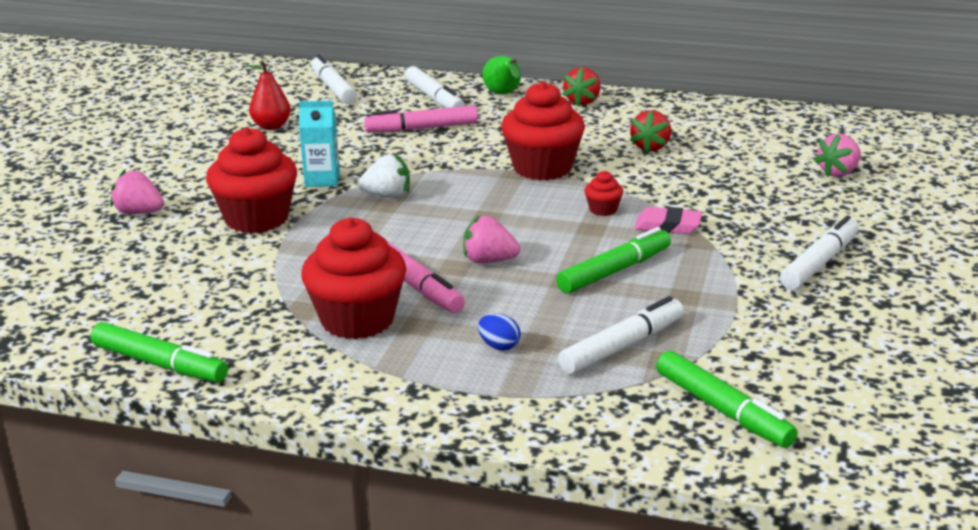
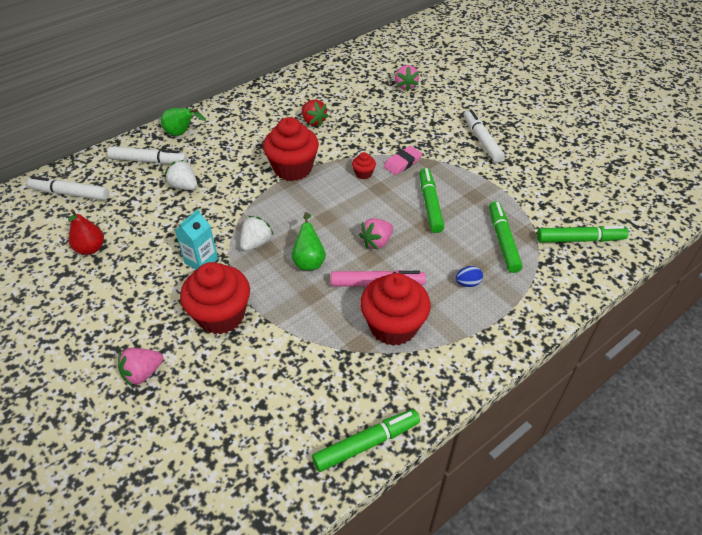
camera: 55 degrees left, 20 degrees up
(400, 233) = (309, 260): none -> green pear
(422, 128) = (184, 186): pink marker -> white strawberry
(582, 102) = (230, 112): red strawberry -> none
(622, 346) = (503, 241): white marker -> green marker

